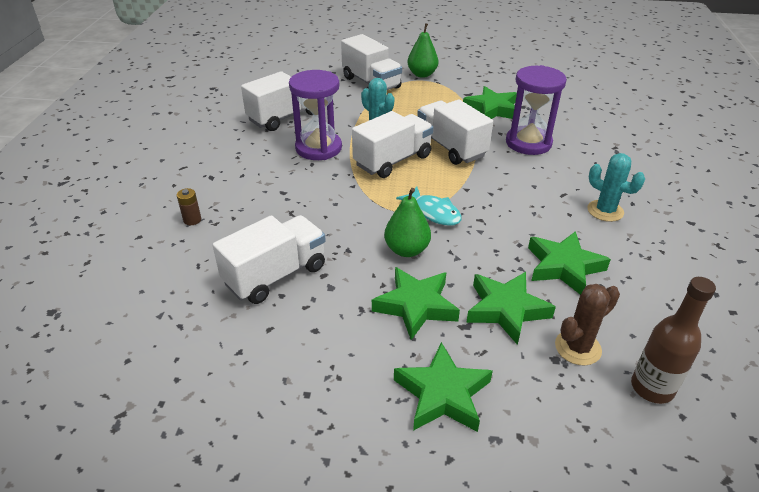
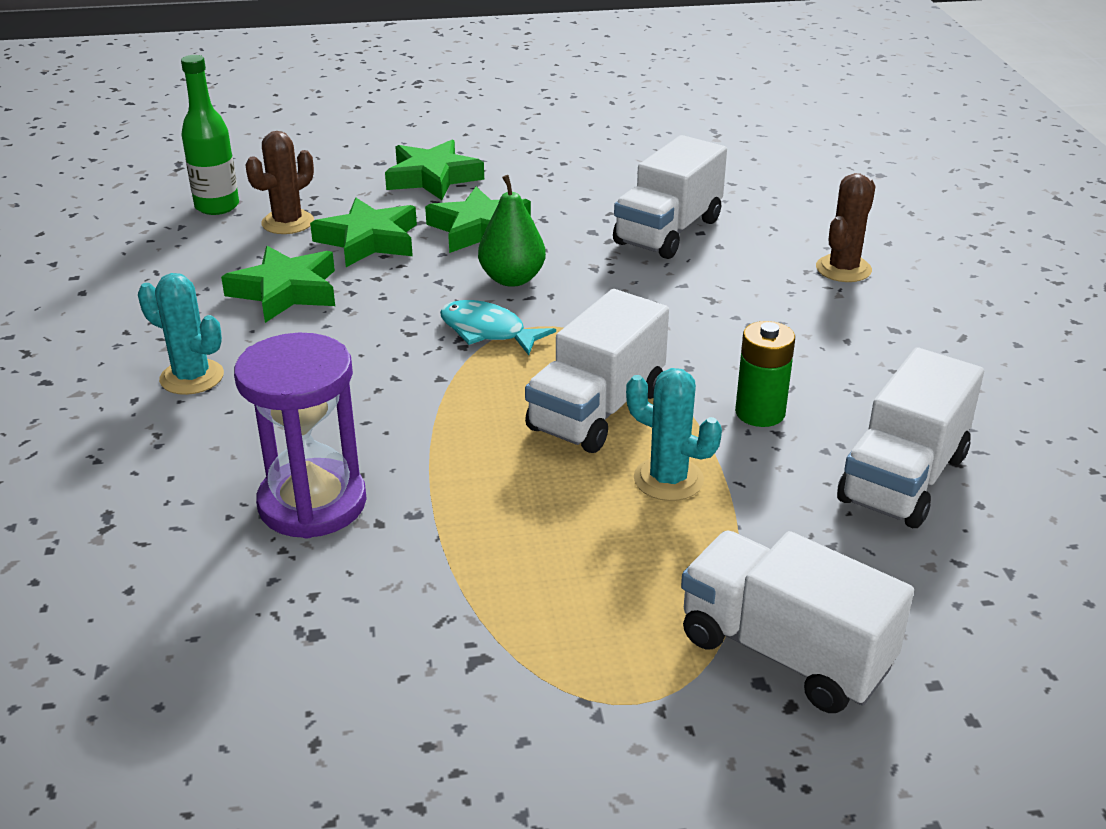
camera: 165 degrees right, 5 degrees down
(192, 220) = (843, 269): brown battery -> brown cactus
(318, 148) = (760, 413): purple hourglass -> green battery
(422, 74) = (649, 733): green pear -> none
(451, 147) = (488, 461): white truck -> none
(492, 109) = (402, 602): green star -> none
(652, 388) = (217, 206): brown bottle -> green bottle

